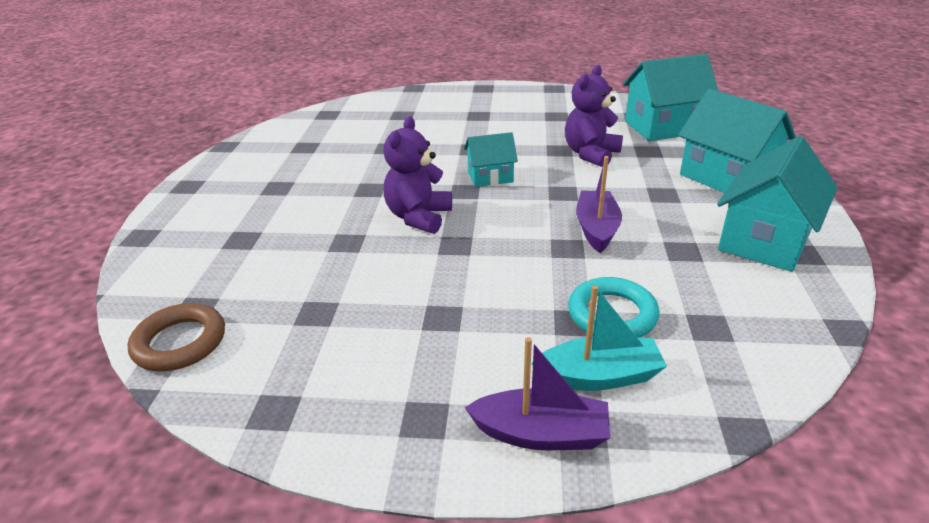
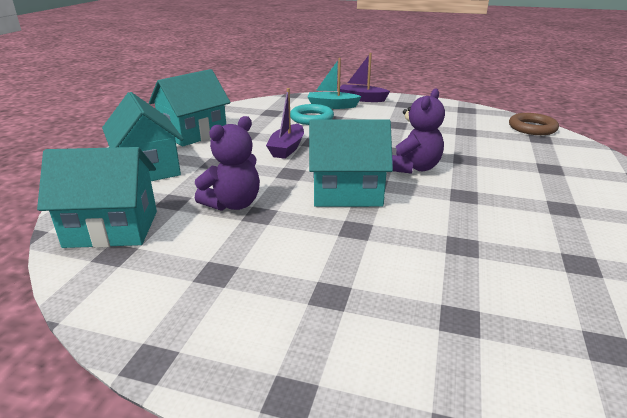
camera: 170 degrees left, 5 degrees down
(490, 177) = (347, 193): turquoise house -> turquoise house, size x1.74

